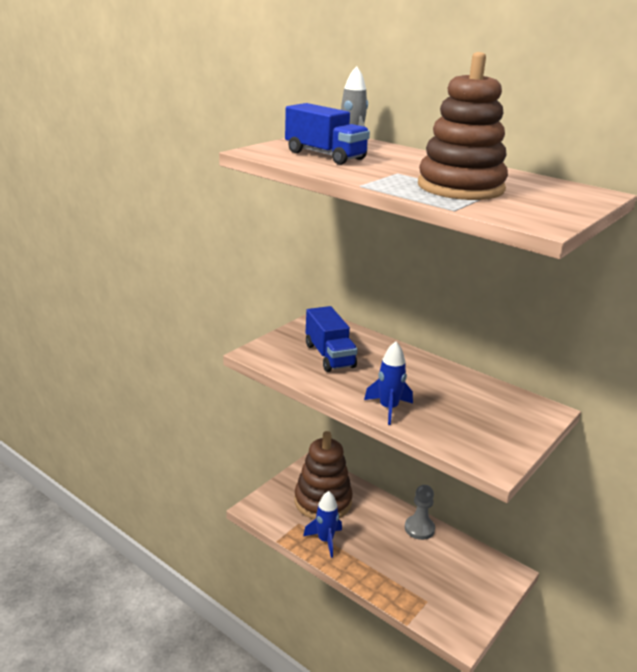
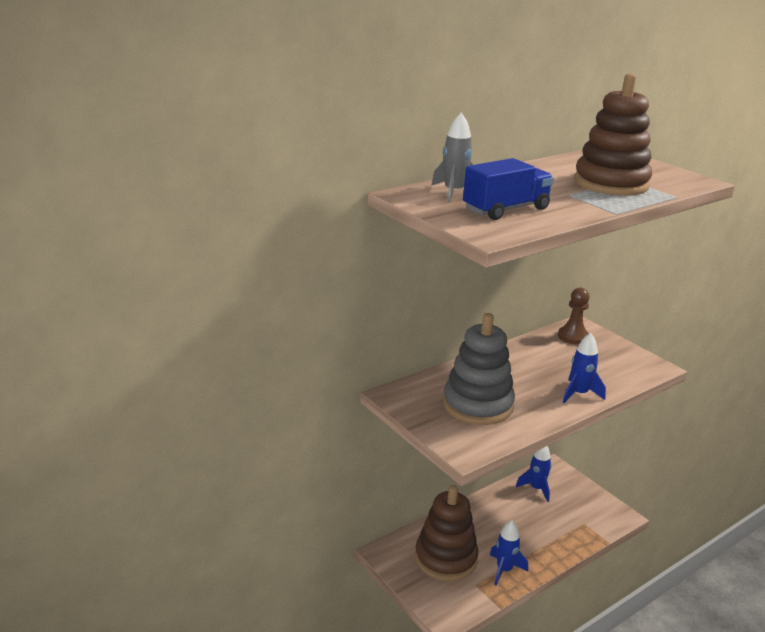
camera: 75 degrees left, 0 degrees up
(329, 356) = (477, 405): blue truck -> grey stacking toy
(419, 528) = (496, 502): grey pawn -> none
(461, 558) = (536, 488): none -> blue rocket
(514, 405) = (573, 337): none -> brown pawn

